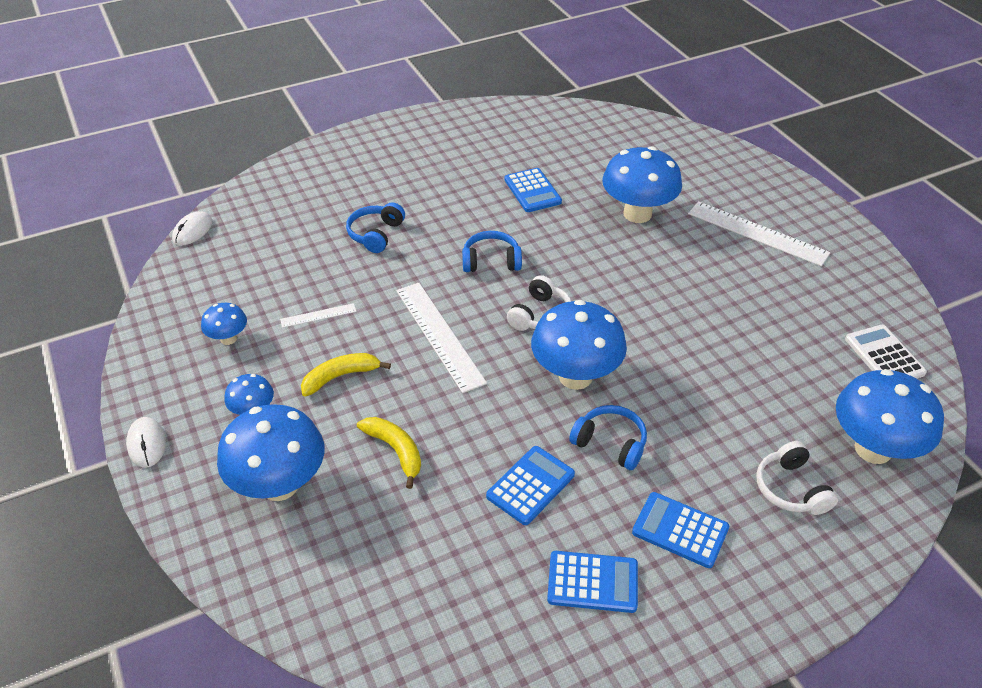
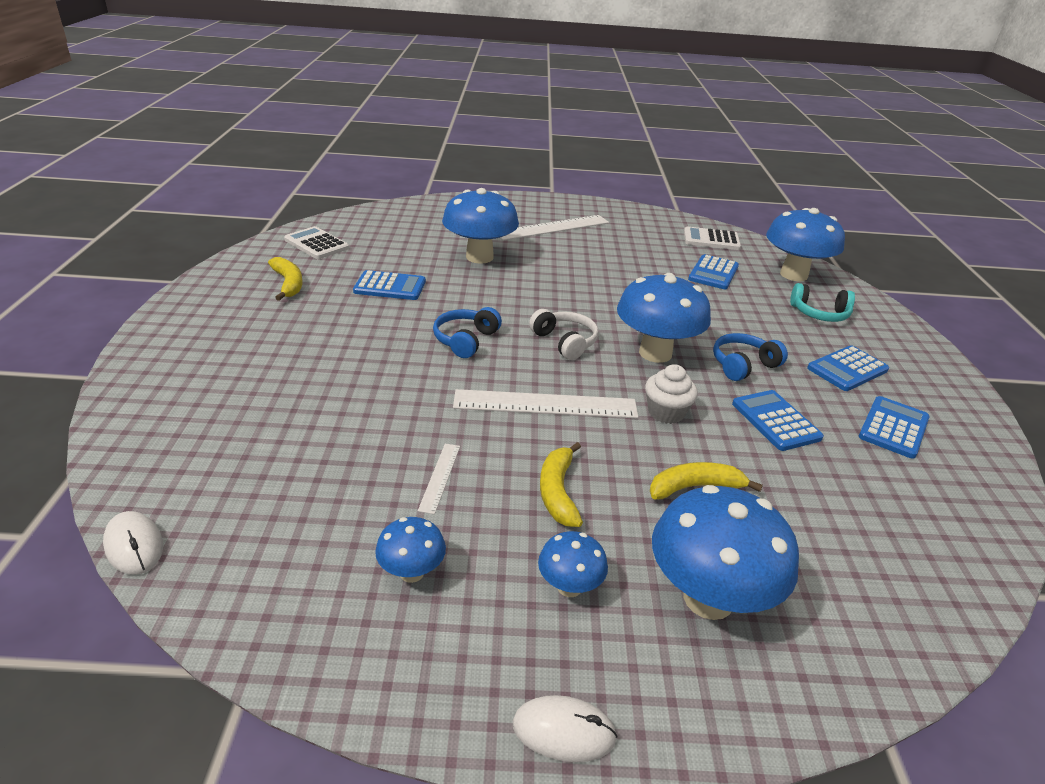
camera: 65 degrees left, 10 degrees down
(376, 234) = (343, 391): blue headphones -> none
(484, 408) = (666, 412): none -> white cupcake
(486, 145) = (288, 284): none -> yellow banana
(559, 127) = (316, 244): none -> white calculator
(790, 489) = (819, 314): white headphones -> turquoise headphones
(793, 378) = (713, 273): none -> blue calculator

